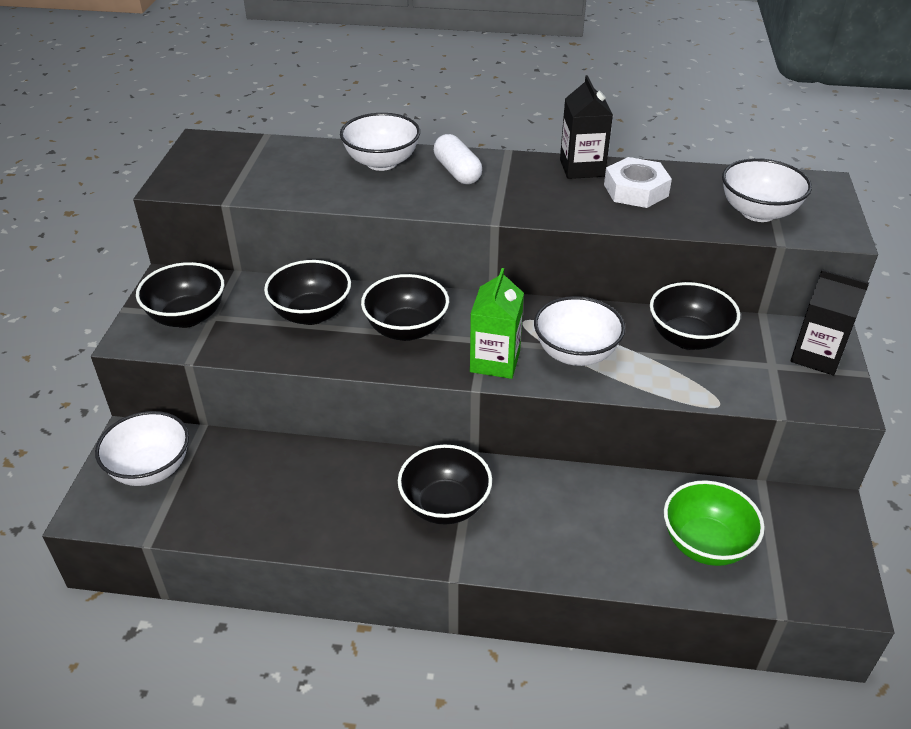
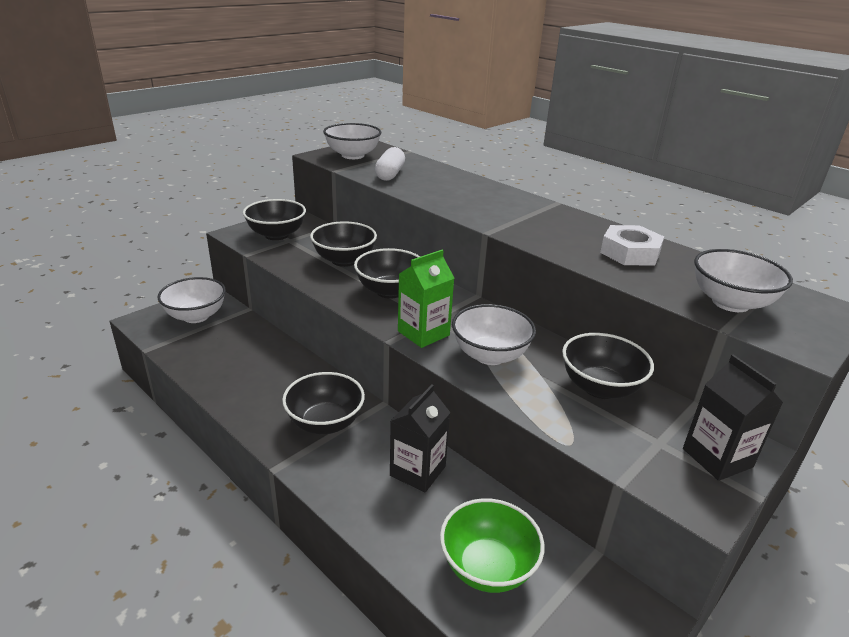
camera: 35 degrees right, 10 degrees down
(381, 162) = (458, 182): white bowl -> white bowl (352, 155)
(457, 172) = (502, 201): white capsule -> white capsule (390, 174)
(582, 168) = (602, 227): black carton -> black carton (417, 471)

